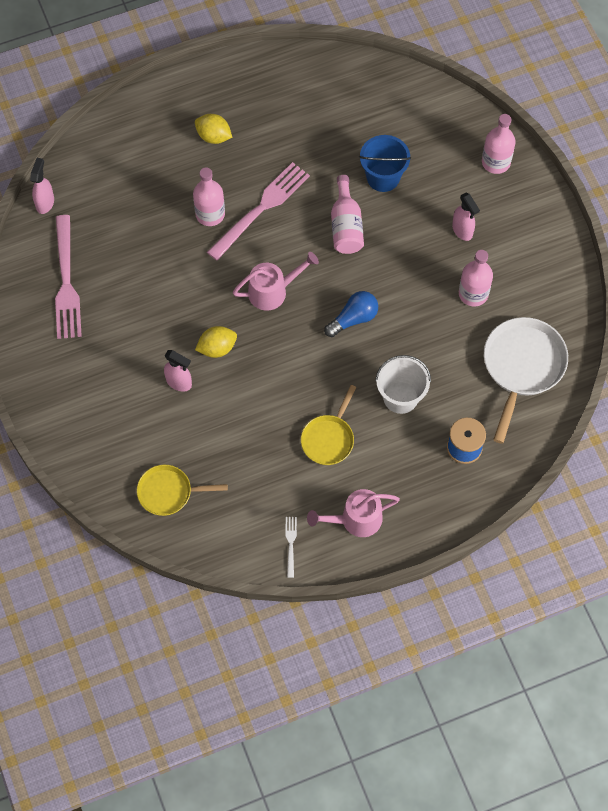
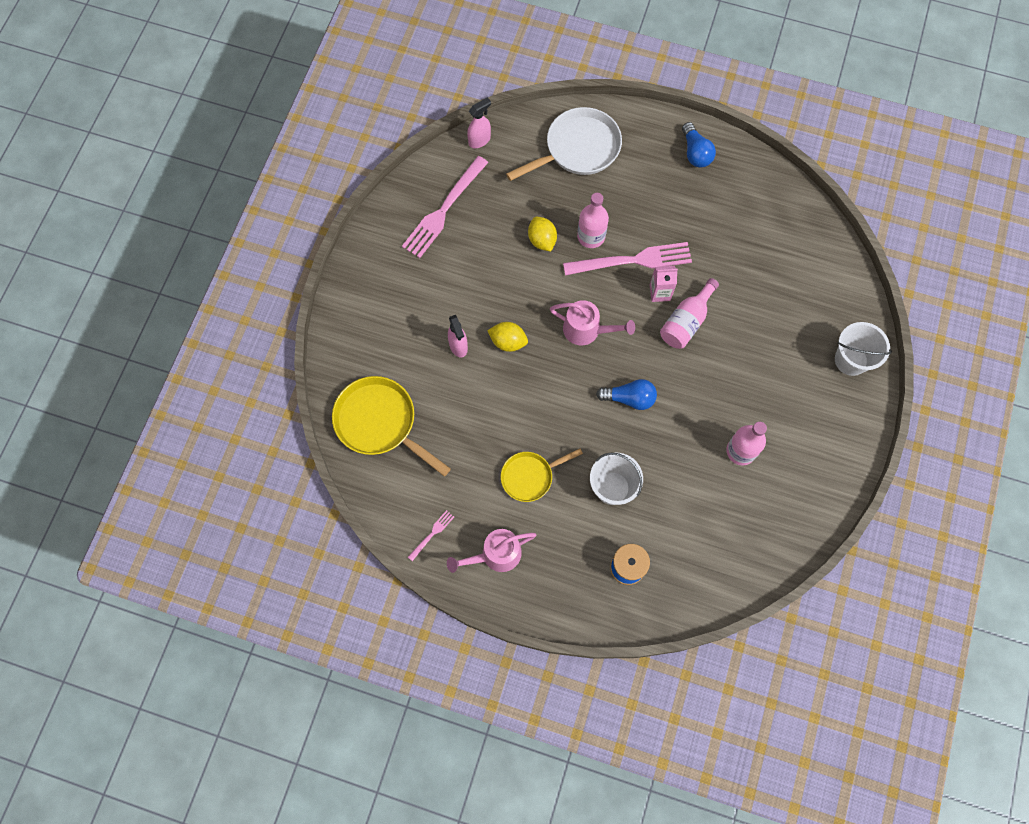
camera: 40 degrees right, 5 degrees up
(168, 492) = (380, 423): yellow pan -> yellow pan, size x1.62
(213, 136) = (644, 179): yellow lemon -> yellow lemon (542, 240)
(236, 86) = (695, 153): none -> blue light bulb
(290, 544) = (432, 534): white fork -> pink fork
(305, 218) = (660, 292): none -> pink carton
(355, 520) = (495, 555): pink watering can -> pink watering can turned 45 degrees counterclockwise
(383, 177) = (748, 305): blue bucket -> none
(462, 230) = (775, 394): pink spray bottle -> none
(496, 162) = (851, 360): pink bottle -> white bucket
(522, 367) = (729, 540): white pan -> white pan (578, 149)

